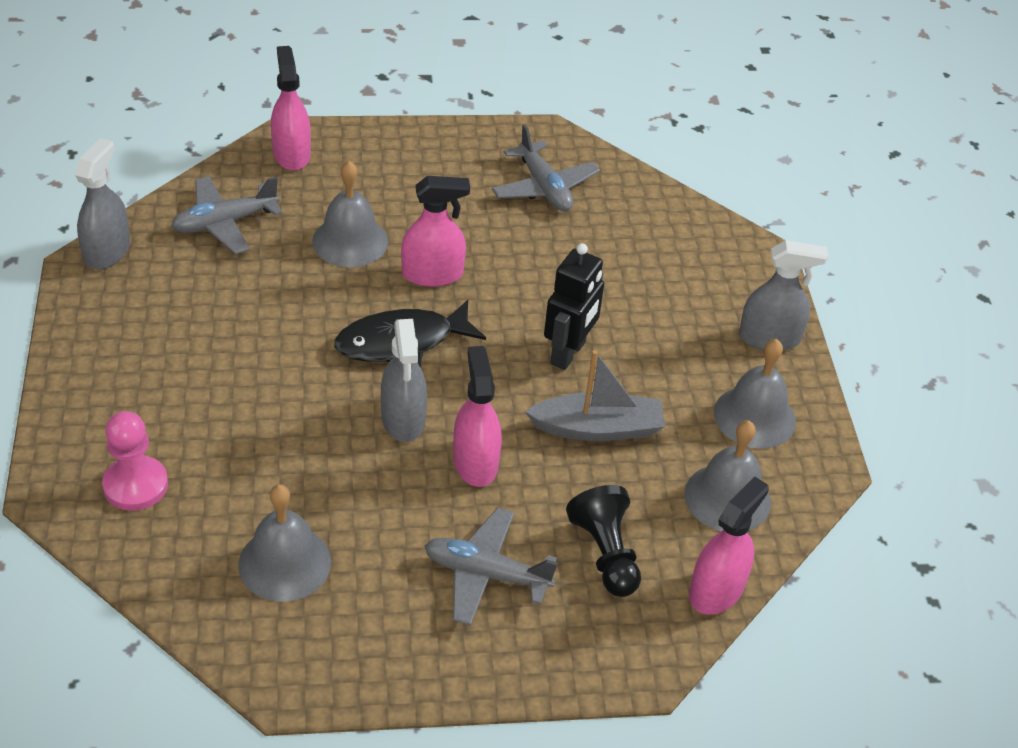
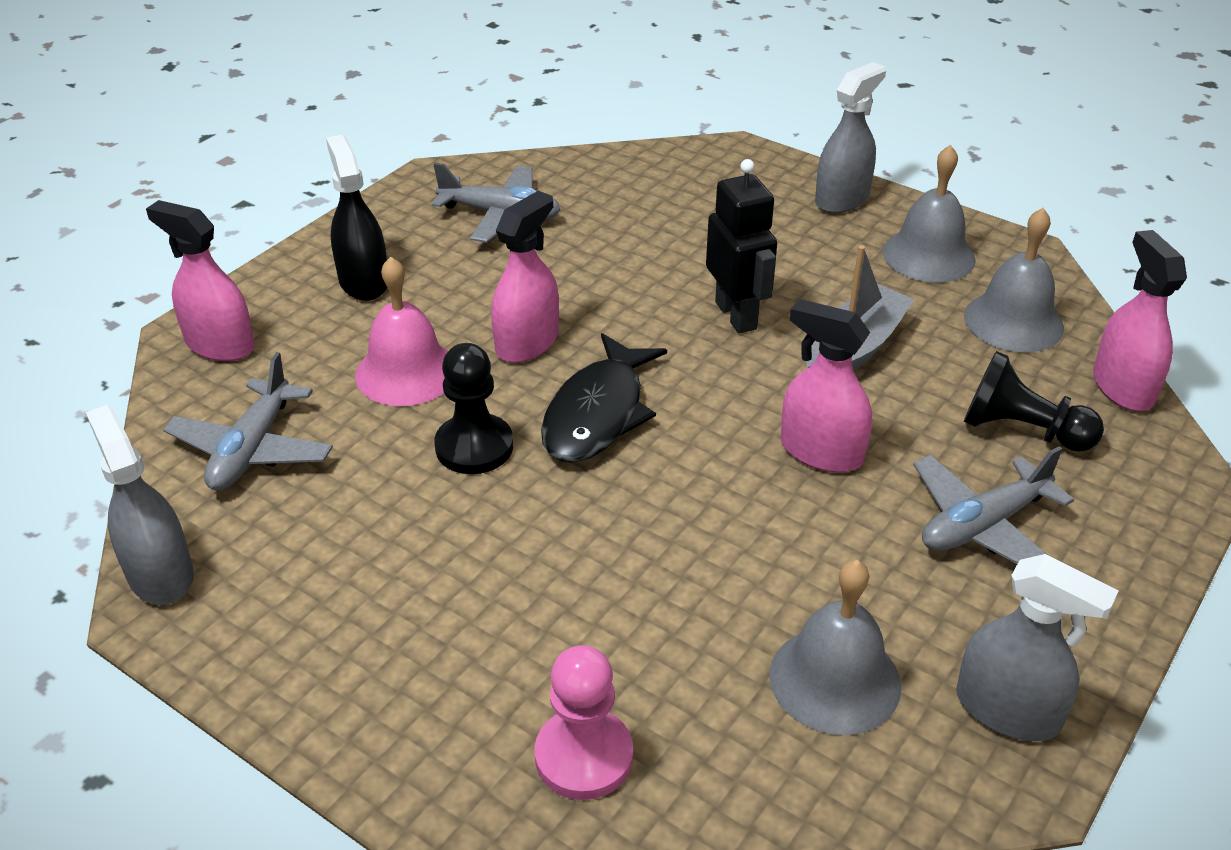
camera: 45 degrees left, 5 degrees down
(318, 307) = (474, 447): none -> black pawn
(350, 241) = (406, 372): grey bell -> pink bell
(403, 419) = (709, 470): grey spray bottle -> grey spray bottle (1007, 710)
(409, 172) = (363, 281): none -> black spray bottle

